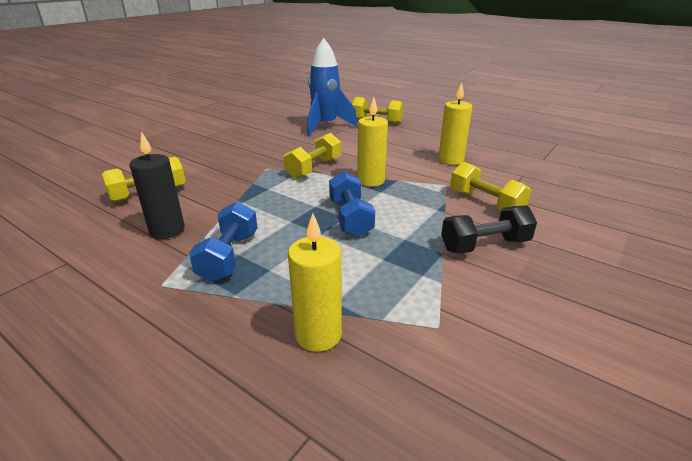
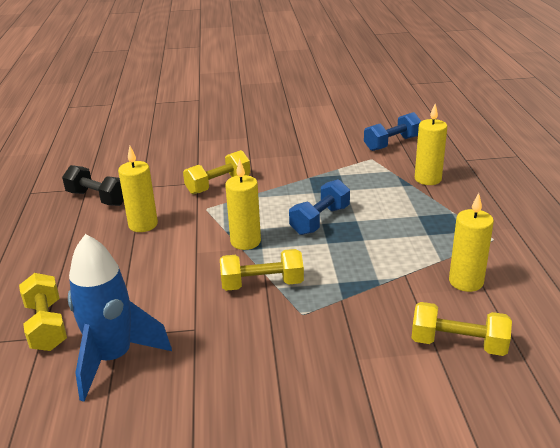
camera: 130 degrees left, 0 degrees up
(167, 230) = (466, 282): black candle -> yellow candle
(229, 256) = (435, 236): blue dumbbell -> blue dumbbell (392, 143)
(484, 245) = (280, 169): black dumbbell -> black dumbbell (97, 198)
(485, 203) = (218, 185): yellow dumbbell -> yellow dumbbell turned 45 degrees clockwise

